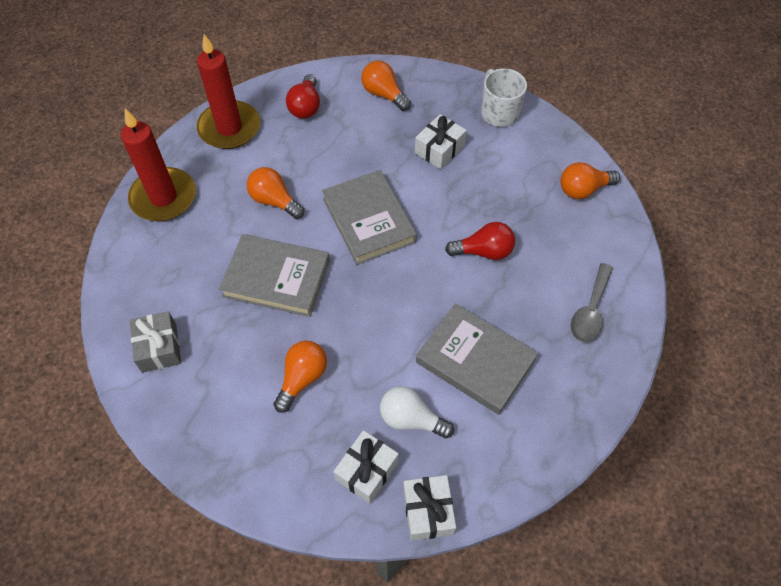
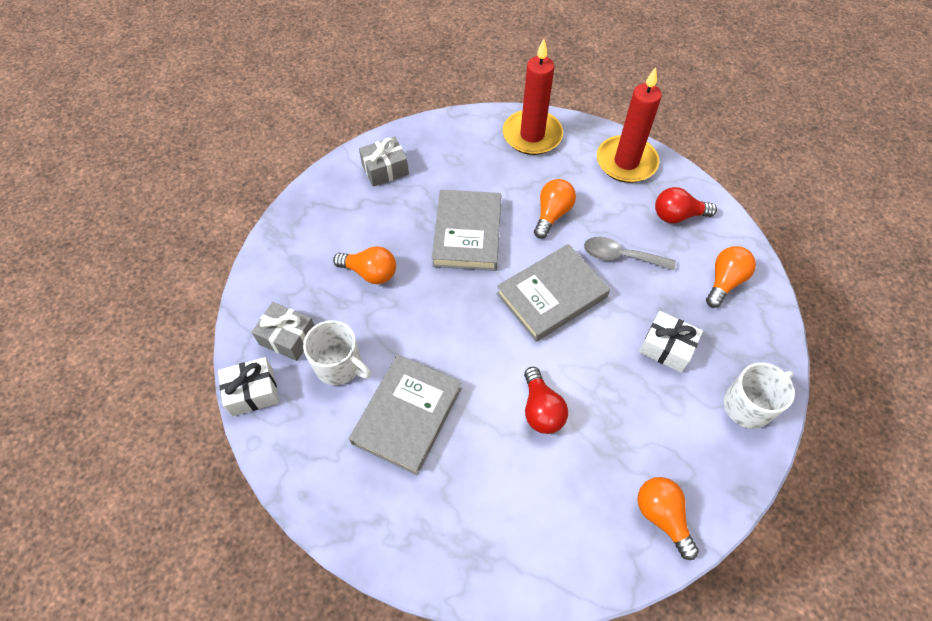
camera: 80 degrees right, 0 degrees up
(366, 471) = (288, 337): white gift -> grey gift
(411, 419) = (339, 365): white light bulb -> white mug
(590, 310) = (489, 533): grey spoon -> grey spoon (621, 256)

